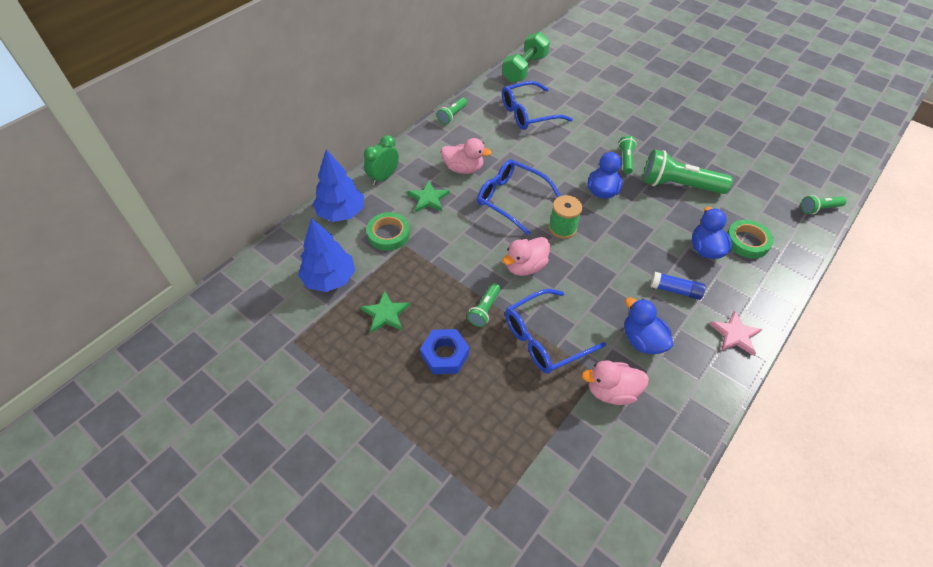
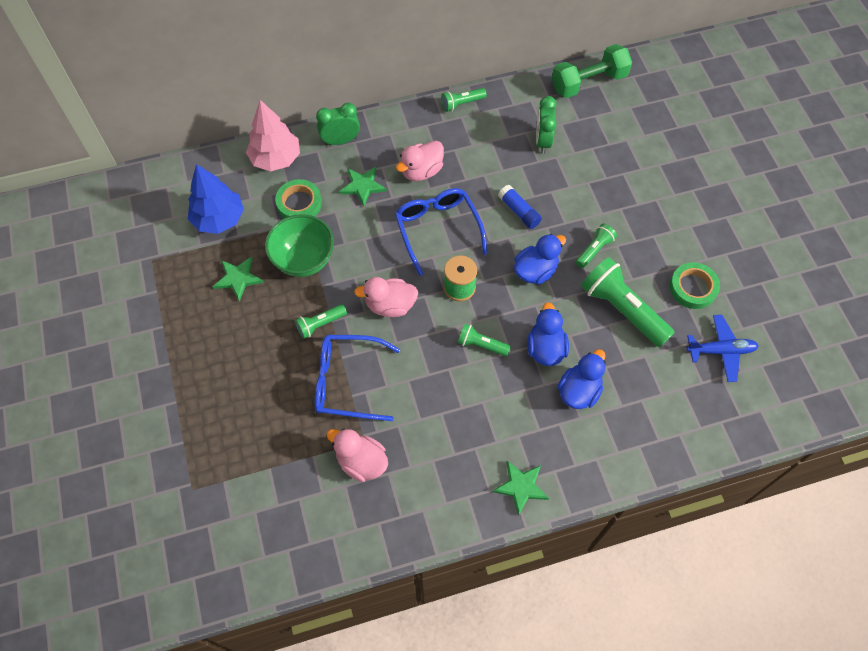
camera: 35 degrees right, 10 degrees up
(341, 213) = (276, 159): blue tree -> pink tree
(429, 271) = (304, 260): none -> green bowl
(445, 355) = (255, 344): blue nut -> none
(463, 169) = (421, 171): pink duck -> pink duck turned 90 degrees clockwise
(529, 113) = (542, 141): blue glasses -> green clock
(642, 340) = (430, 437): blue duck -> blue duck (545, 348)
(675, 290) = (507, 412): blue glue stick -> blue glue stick (519, 211)
(735, 334) = (521, 487): pink star -> green star
(747, 241) = (631, 409): green tape -> green tape (693, 288)
(758, 178) = (721, 351): none -> blue plane
(819, 209) = (751, 423): green flashlight -> green flashlight (481, 345)

